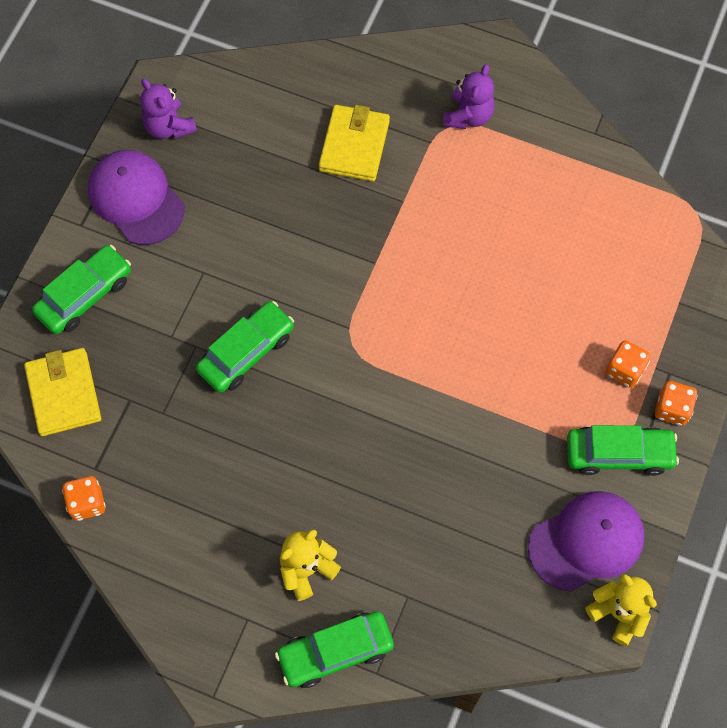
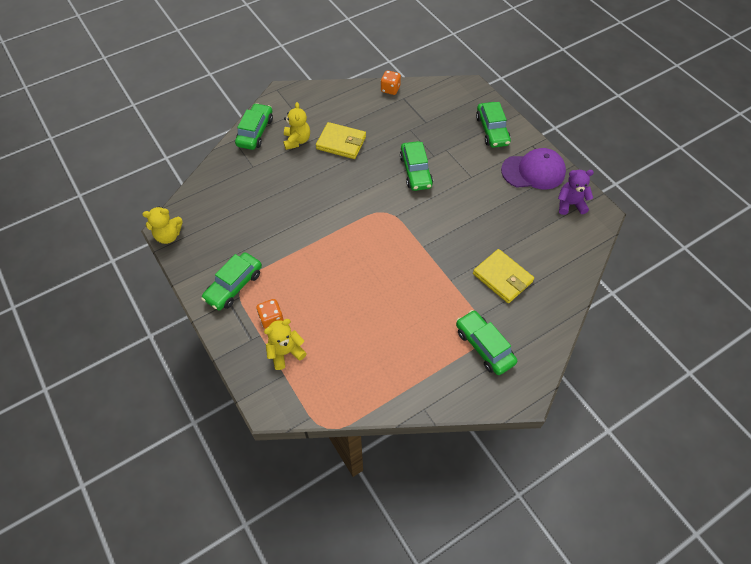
camera: 125 degrees right, 10 degrees down
(64, 393) = (447, 103): yellow wallet -> yellow wallet (341, 143)
(468, 116) = (484, 346): purple teddy bear -> green car
(586, 541) = (209, 244): purple cap -> none
(652, 320) = (285, 352): none -> yellow teddy bear
(672, 409) = (232, 326): orange dice -> none

